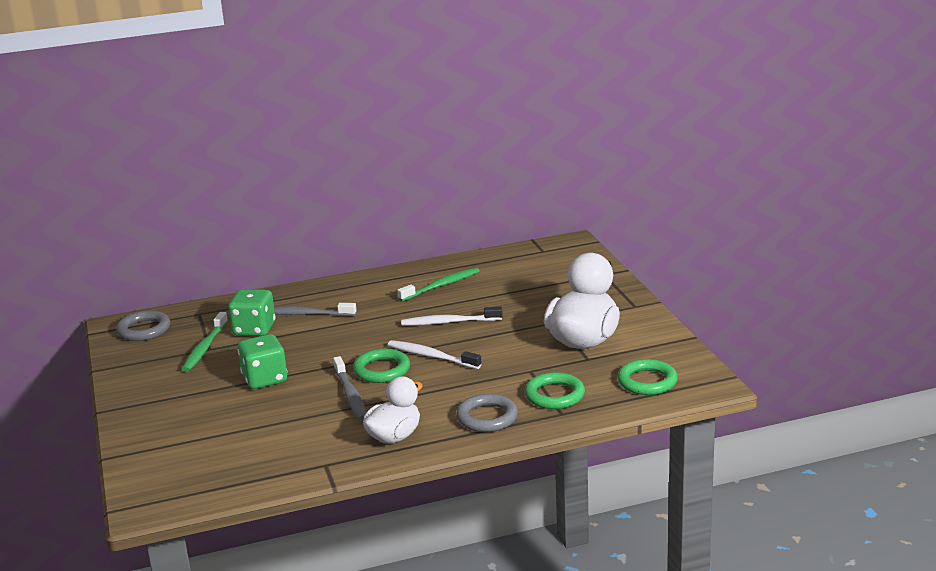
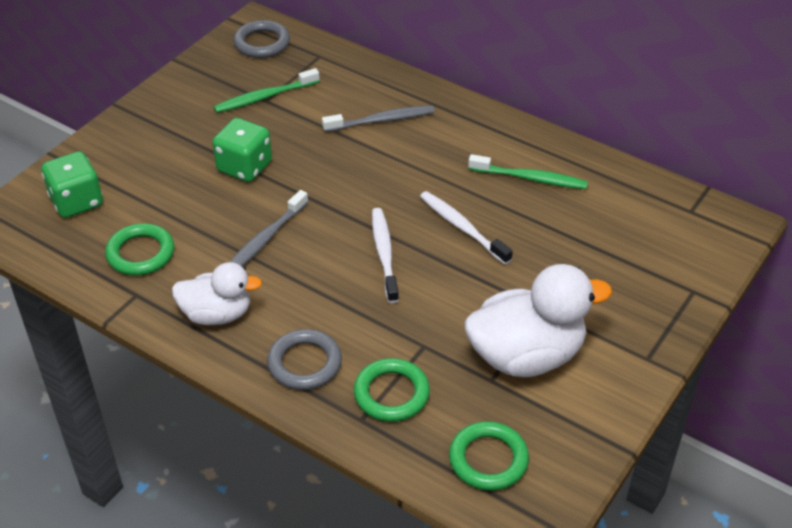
camera: 50 degrees right, 20 degrees up
(254, 329) = (323, 106): green dice -> green dice (77, 202)
(305, 314) = (381, 120): grey toothbrush -> grey toothbrush turned 105 degrees clockwise
(382, 370) = (327, 234): green ring -> green ring (140, 253)

